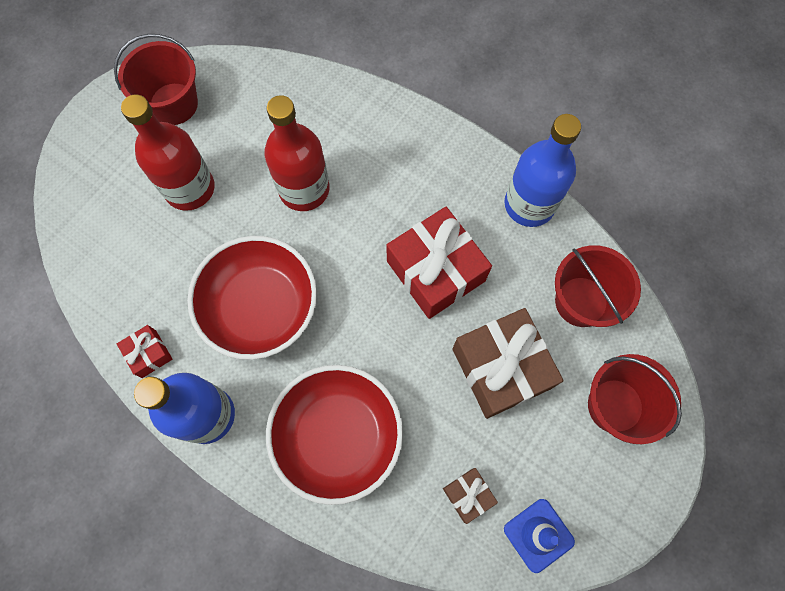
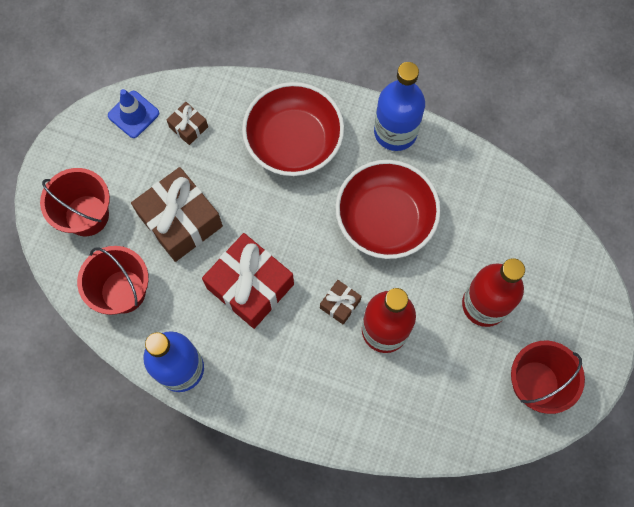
camera: 165 degrees right, 0 degrees up
(149, 354) = (457, 163): red gift -> none
(342, 227) = (340, 304): none -> brown gift

